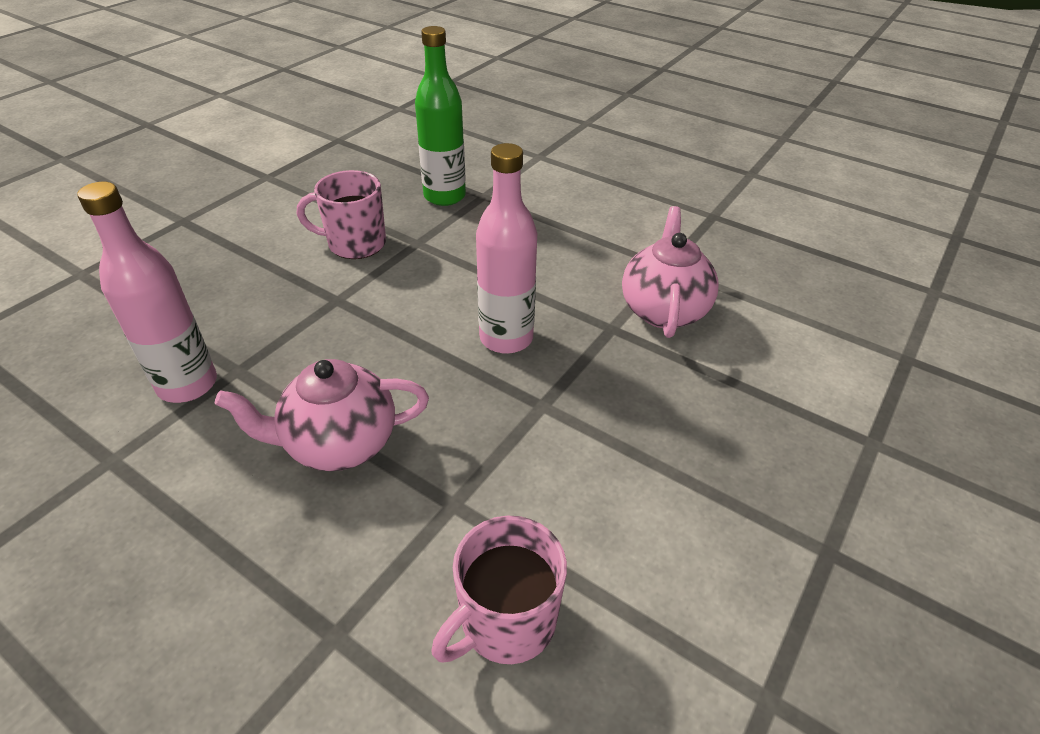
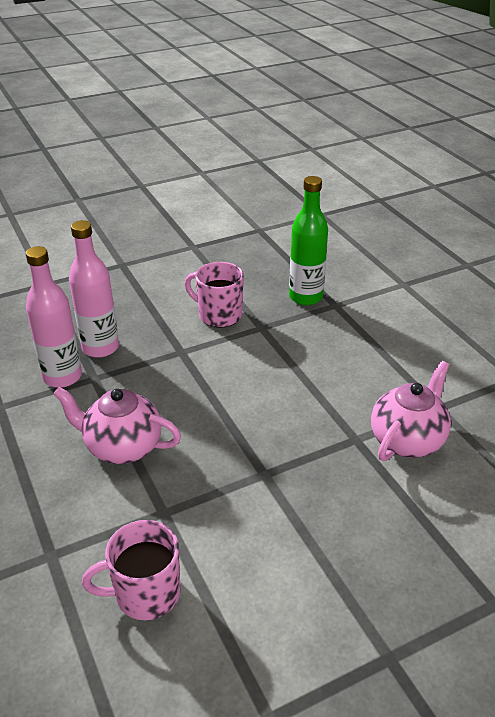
camera: 30 degrees right, 5 degrees down
(506, 338) = (273, 418): pink bottle -> pink bottle (100, 348)

